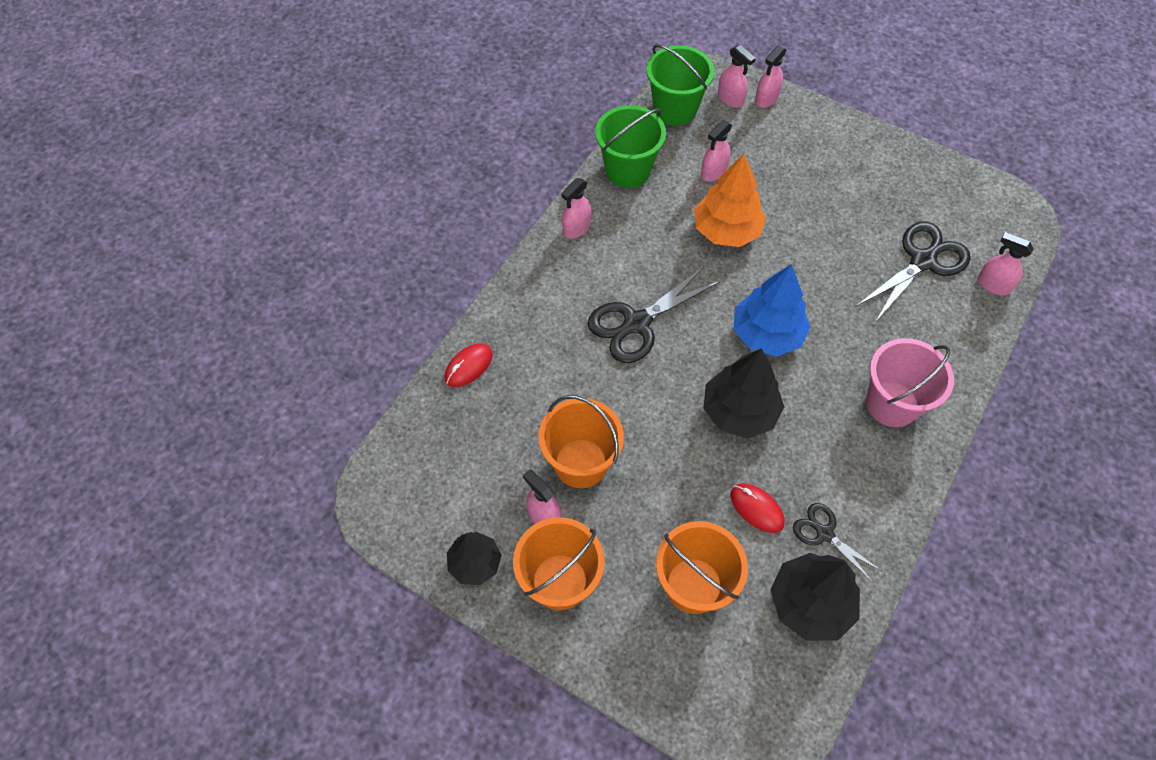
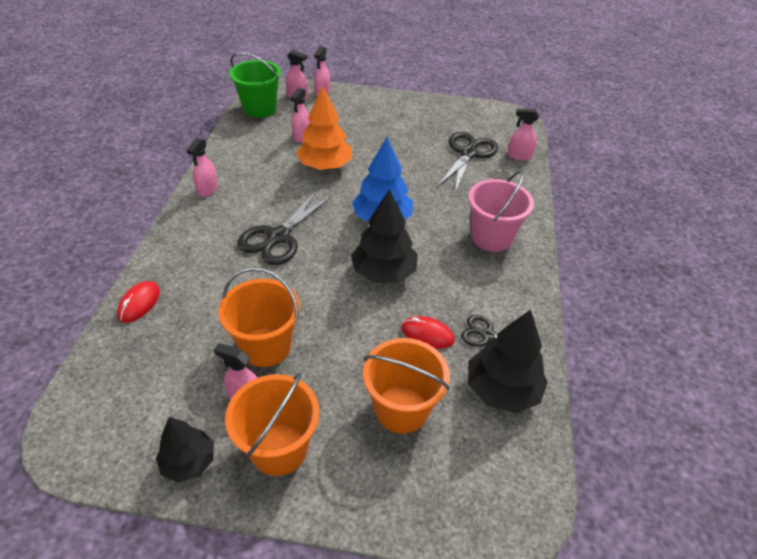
camera: 25 degrees left, 15 degrees down
(628, 170) = (236, 147): green bucket -> none

